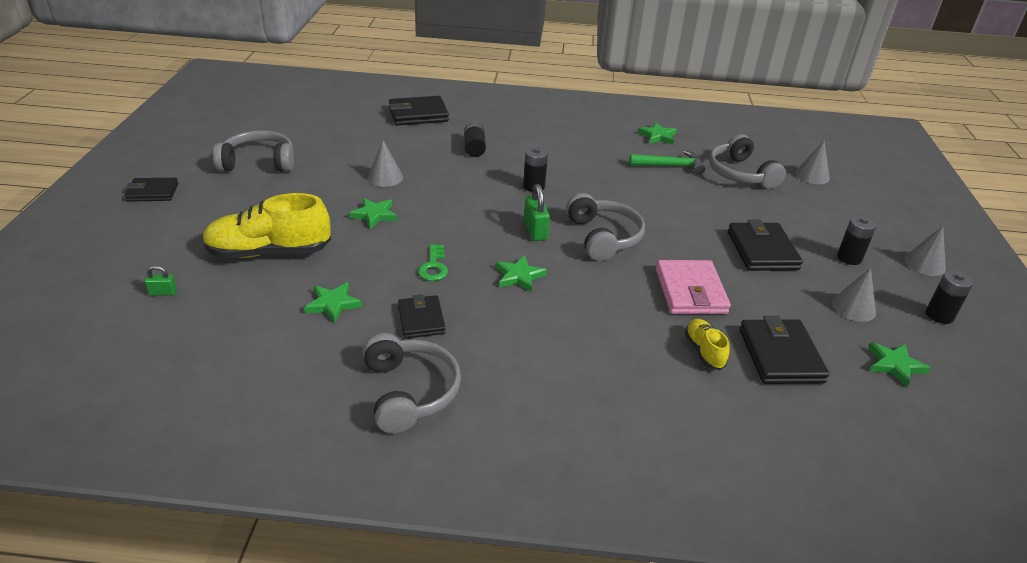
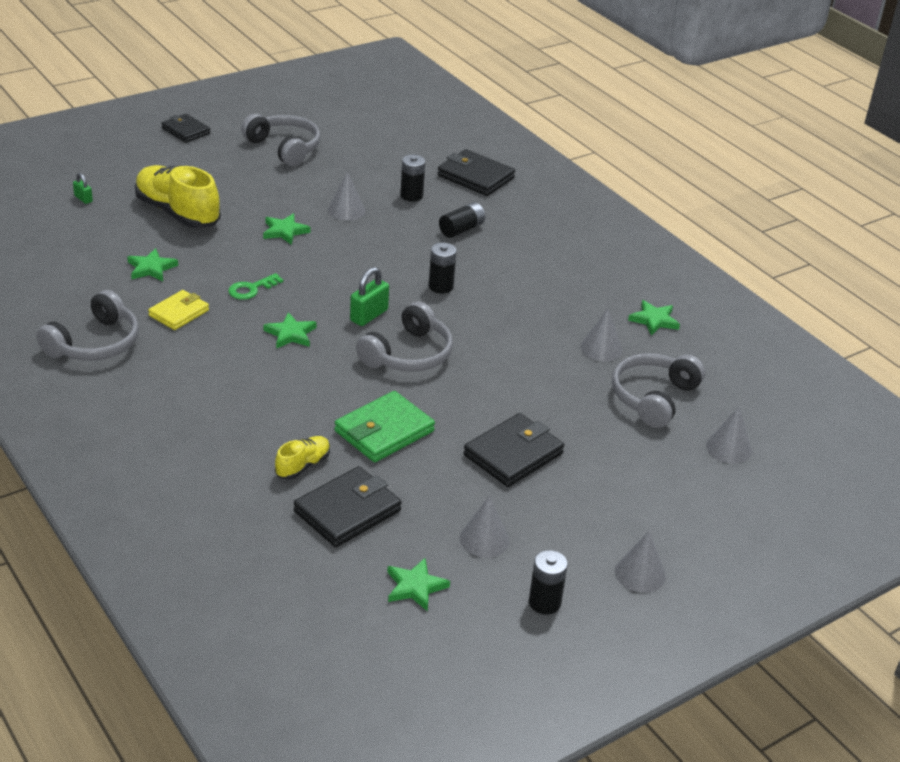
camera: 50 degrees right, 0 degrees up
(421, 319) = (179, 313): black wallet -> yellow wallet
(670, 166) = (601, 348): green hammer -> grey cone
(690, 291) = (384, 431): pink wallet -> green wallet
(849, 258) = (578, 516): black battery -> black battery (411, 196)

